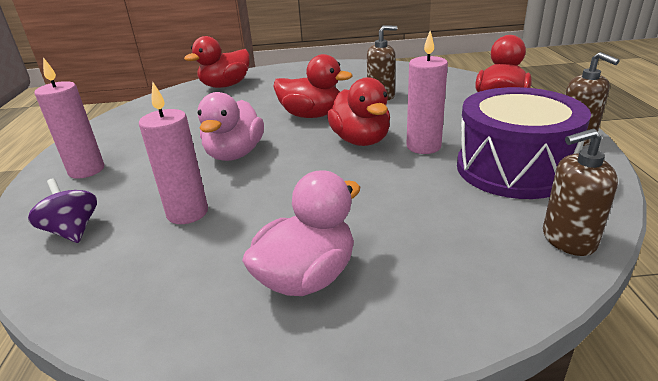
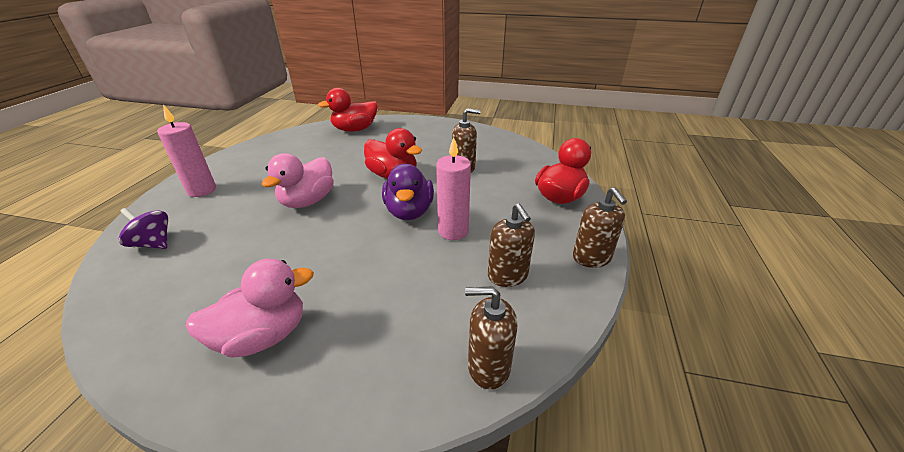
camera: 15 degrees right, 5 degrees up
(73, 231) = (153, 243): purple spinning top -> purple spinning top turned 45 degrees counterclockwise
(187, 213) = (233, 249): pink candle -> none
(361, 140) = (409, 211): red duck -> purple duck
(513, 168) = (508, 276): purple drum -> brown soap dispenser

